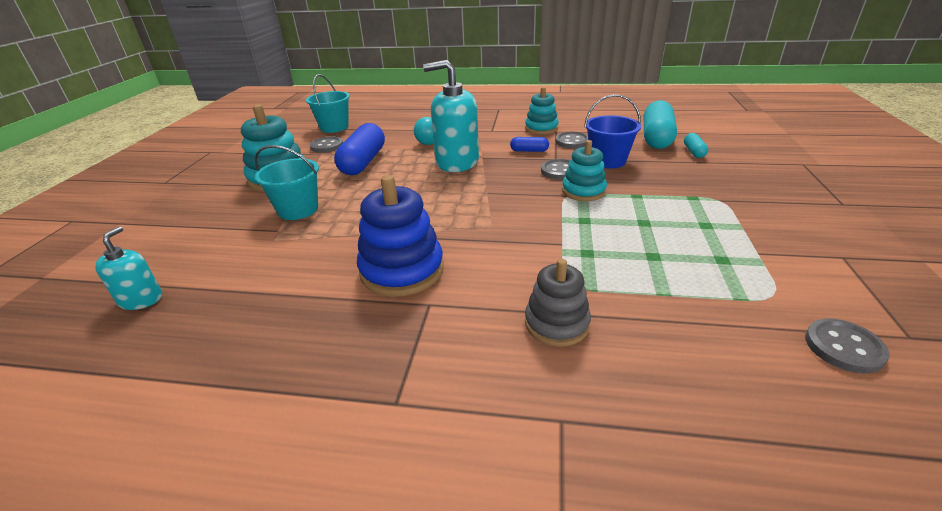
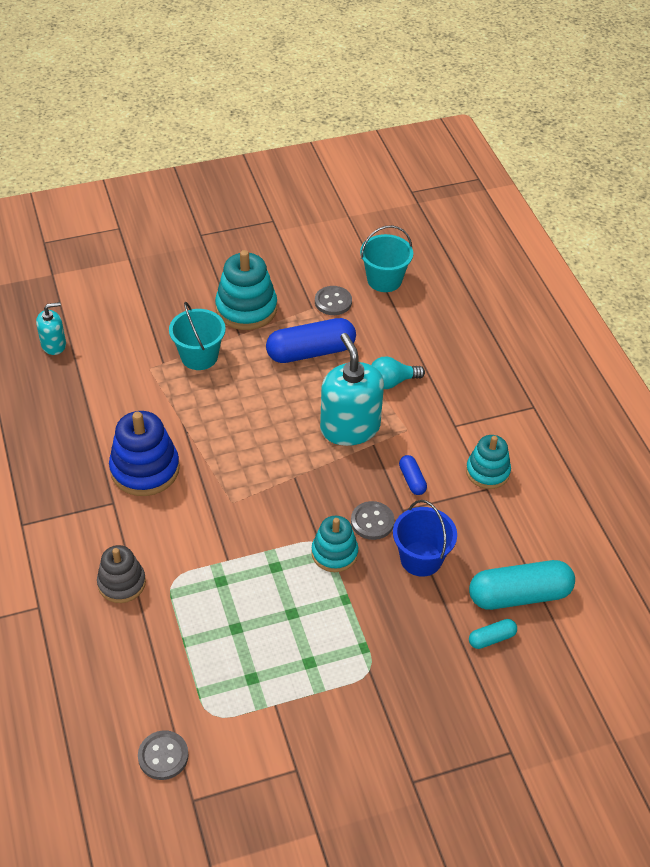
camera: 60 degrees right, 15 degrees up
(572, 141) = (461, 513): grey button -> none

